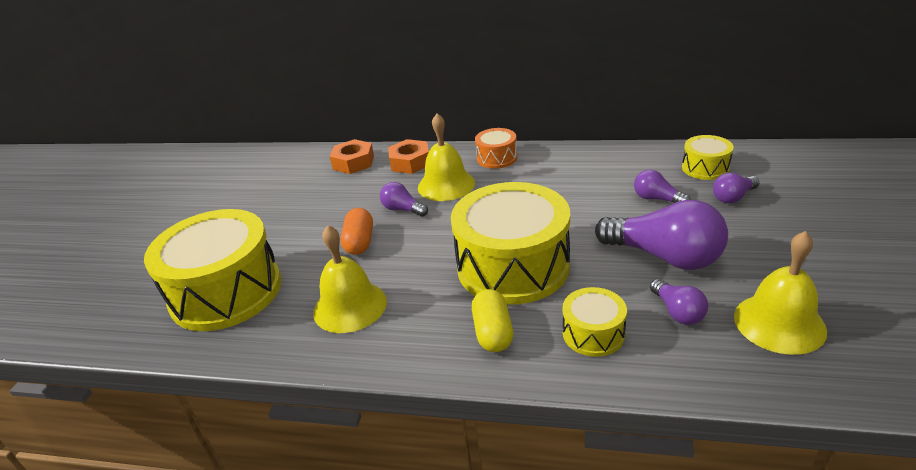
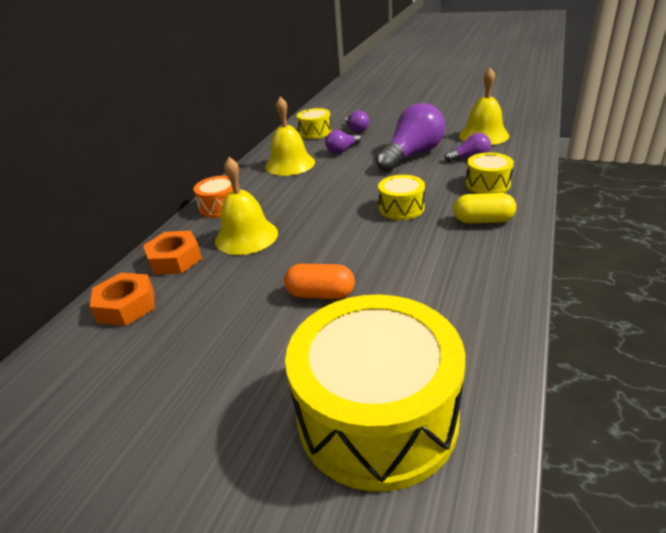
camera: 80 degrees left, 0 degrees up
(350, 306) = (434, 297): yellow bell -> yellow bell (290, 164)
(403, 209) = (274, 264): purple light bulb -> none
(513, 266) = (401, 208): yellow drum -> yellow drum, size x0.47

